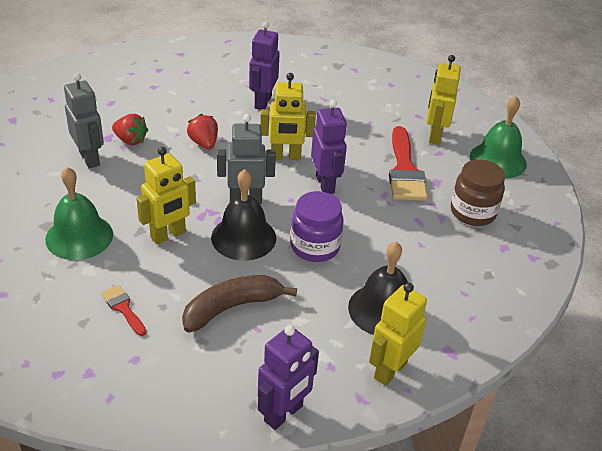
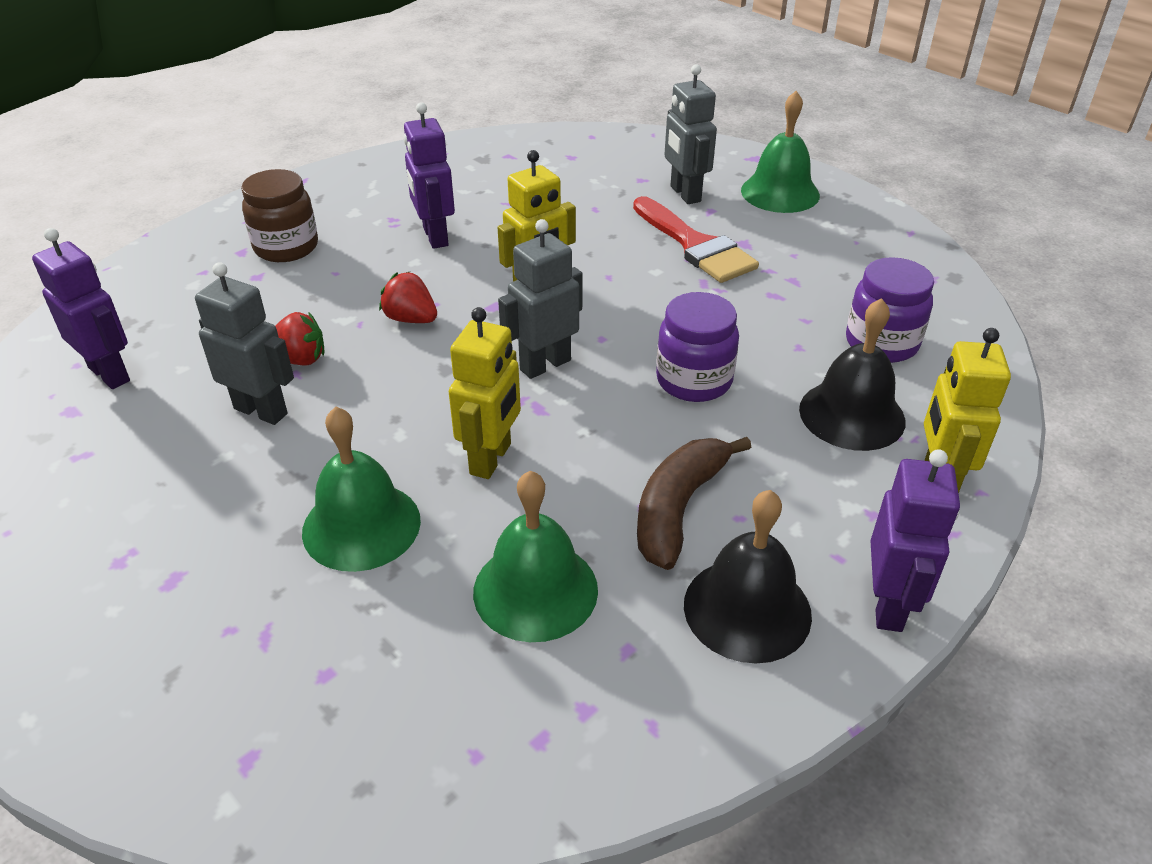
camera: 30 degrees left, 0 degrees up
(123, 308) = (535, 590): red brush -> green bell
(243, 237) = (594, 412): black bell -> black bell (747, 609)
(325, 184) = (623, 301): purple robot -> purple robot (110, 374)
(434, 136) = (684, 194): yellow robot -> grey robot
(451, 279) = (881, 343): none -> purple jar
(473, 212) = (819, 259): brown jar -> brown jar (286, 247)

